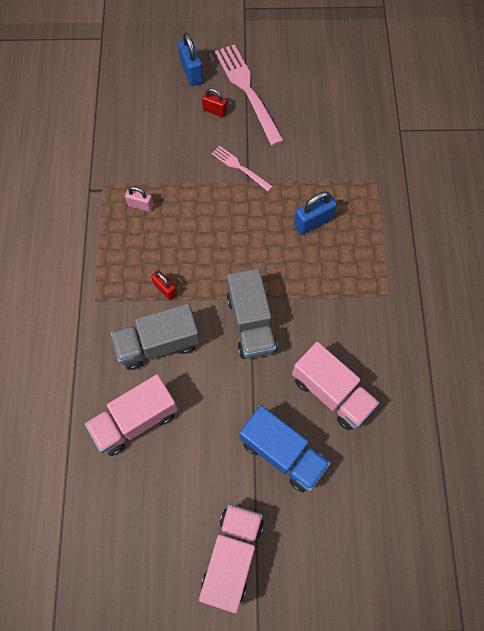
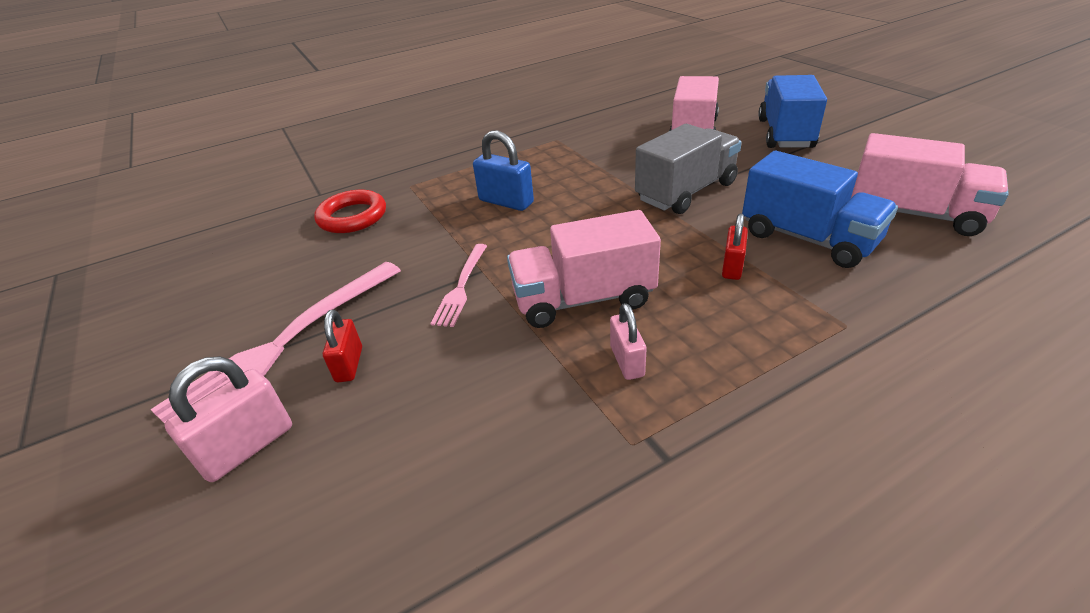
camera: 115 degrees left, 30 degrees down
(158, 344) = (808, 239): grey truck -> blue truck
(192, 72) = (247, 447): blue padlock -> pink padlock
(232, 555) = (906, 123): pink truck -> pink truck (583, 299)
(353, 140) = (352, 217): none -> red ring

